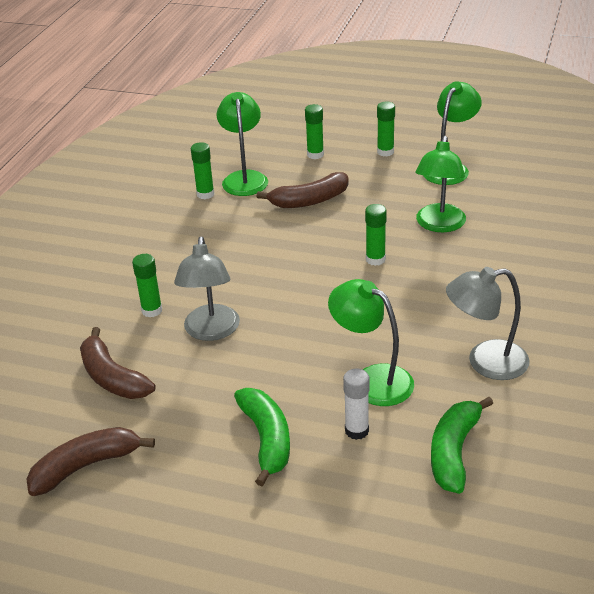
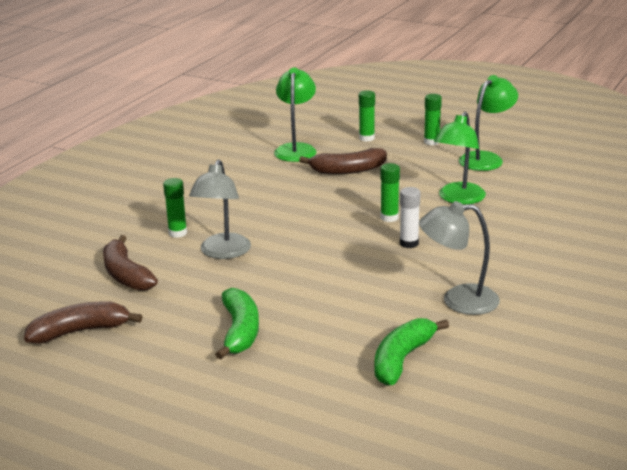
camera: 10 degrees right, 10 degrees down
(205, 194) = (257, 157): green glue stick -> none
(356, 431) = (321, 335): white glue stick -> white glue stick (409, 243)
(372, 379) = (350, 301): green lamp -> none

